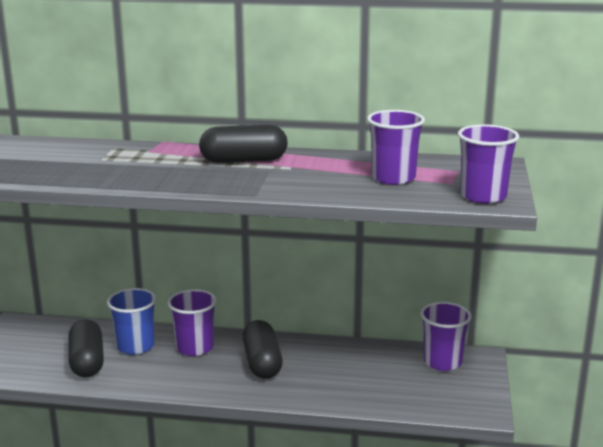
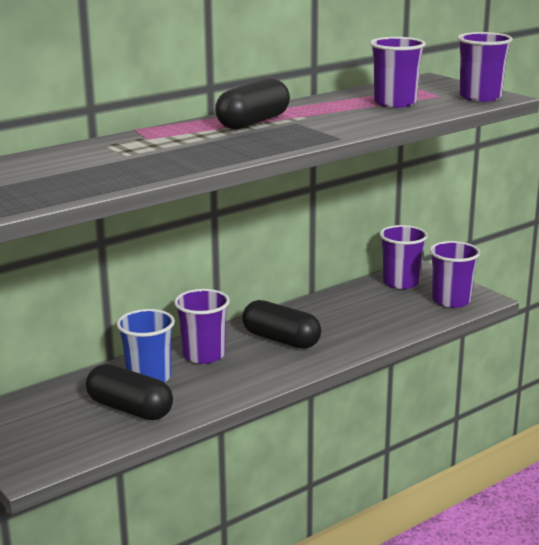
camera: 45 degrees left, 0 degrees up
(451, 399) = (451, 301): none -> purple cup

